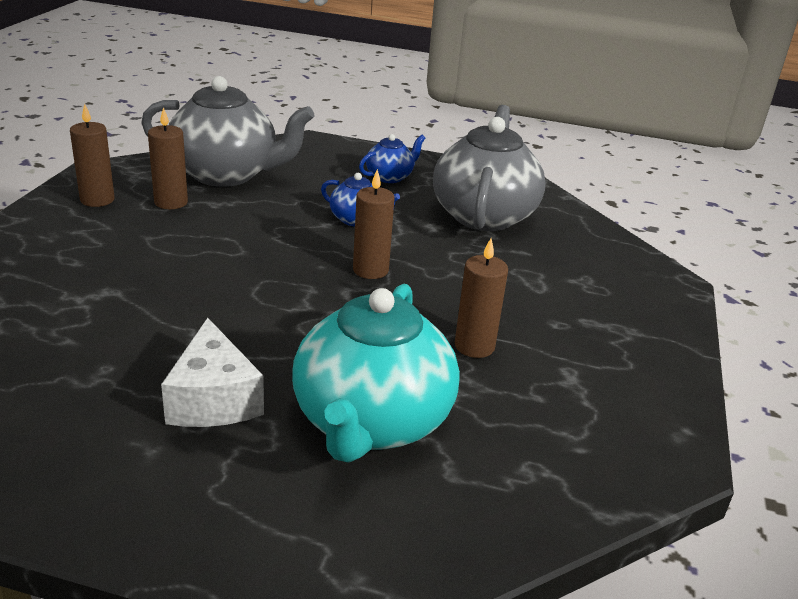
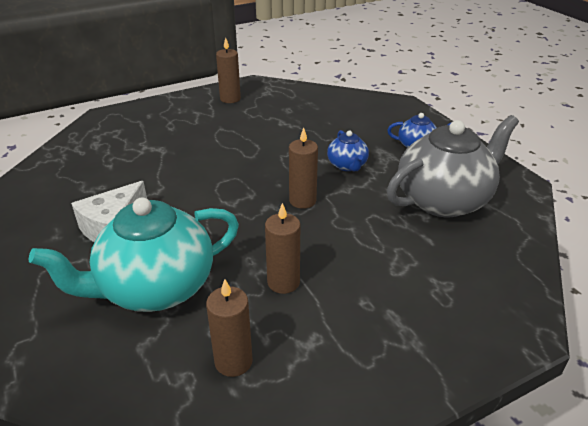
camera: 50 degrees right, 5 degrees up
(171, 202) = (261, 113): brown candle -> brown candle (233, 361)
(226, 174) = (316, 107): grey teapot -> none

